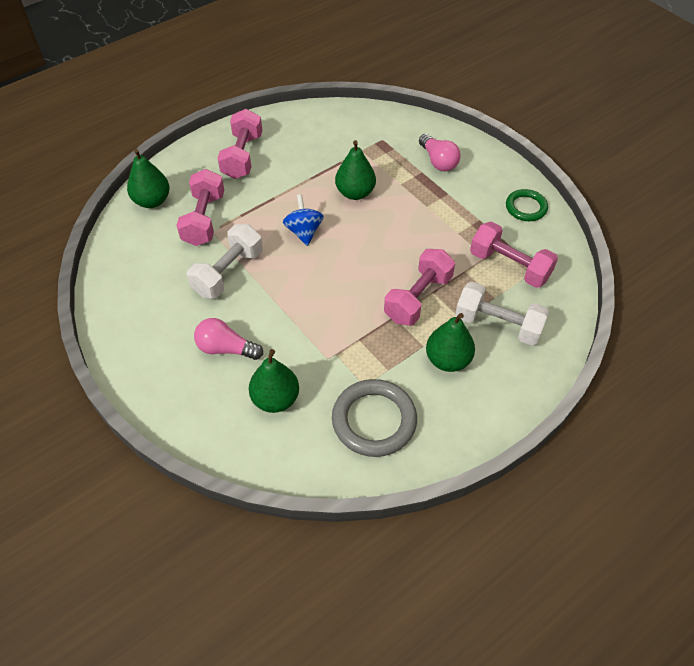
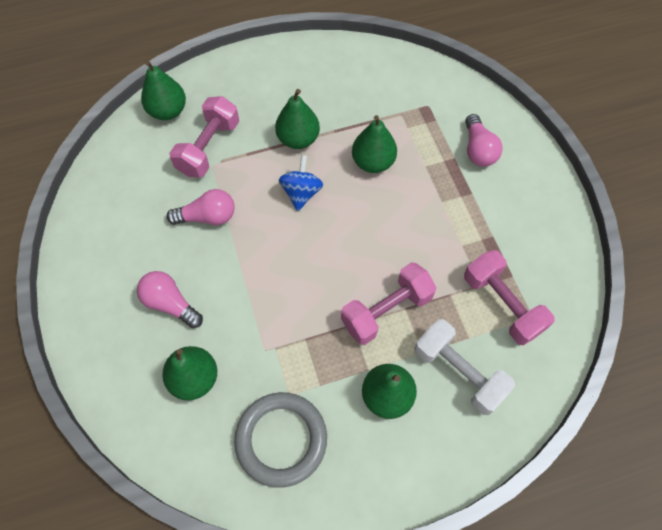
camera: 20 degrees right, 10 degrees up
(228, 272) = (207, 217): white dumbbell -> pink light bulb
(242, 156) = (276, 85): pink dumbbell -> none
(282, 192) = (298, 139): none -> green pear
(526, 207) = (551, 237): green ring -> none

